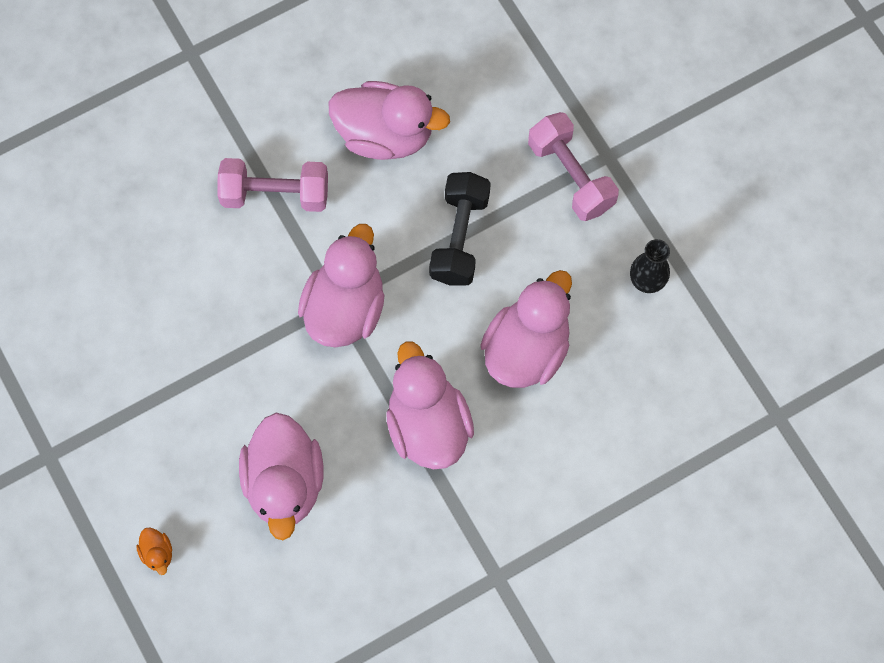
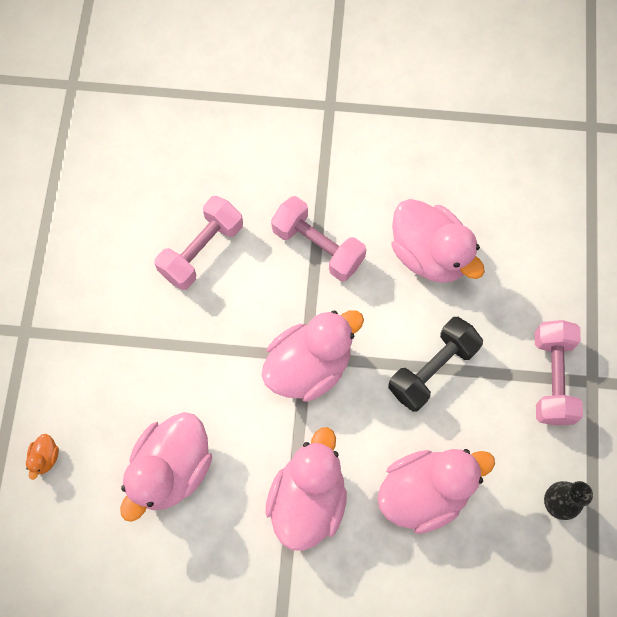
camera: 35 degrees right, 0 degrees up
(166, 269) = (202, 250): none -> pink dumbbell

